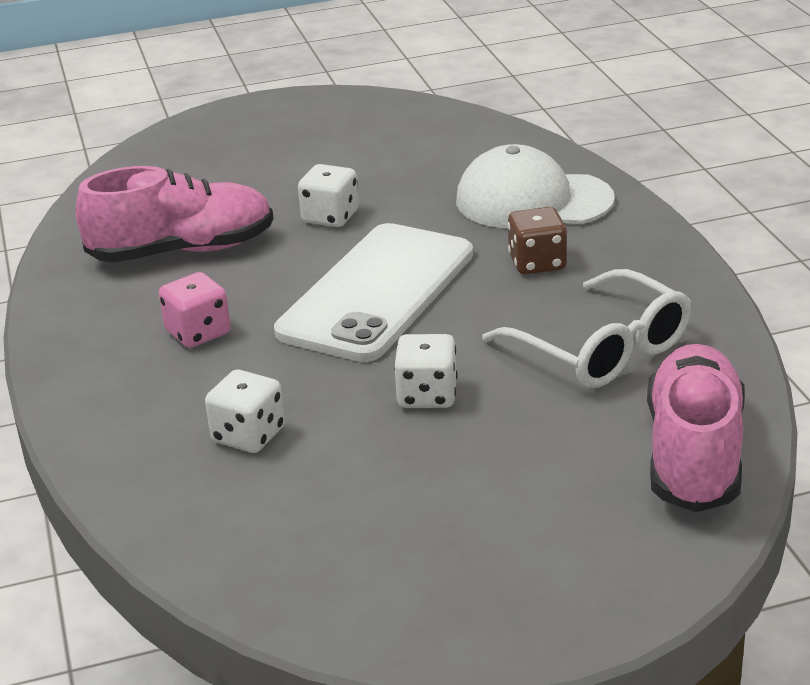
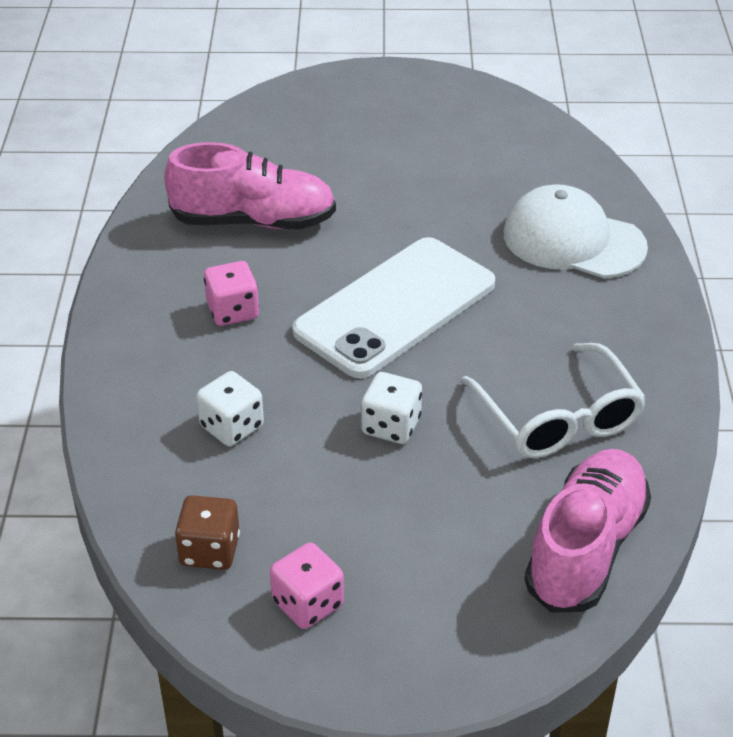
camera: 15 degrees right, 10 degrees up
(330, 217) = (390, 215): white dice -> none
(419, 578) = (307, 603): none -> pink dice
(537, 263) = (545, 311): brown dice -> brown dice (209, 550)

